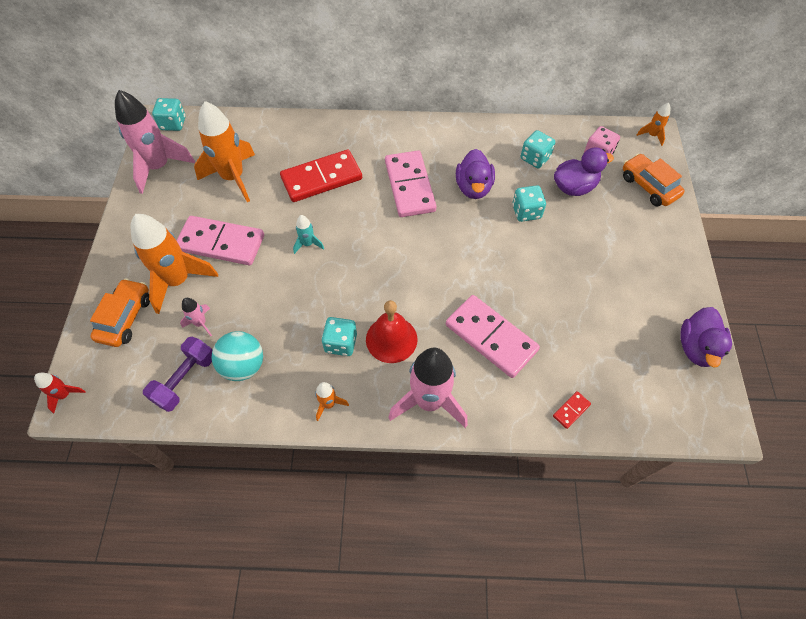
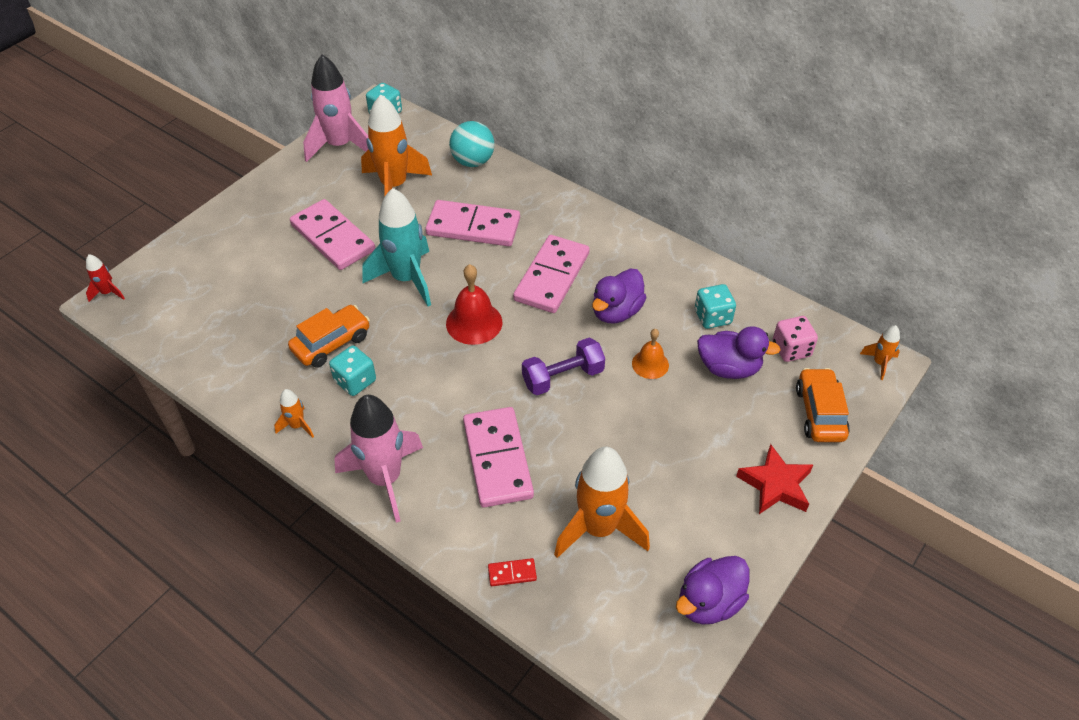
camera: 35 degrees right, 10 degrees down
(125, 318) = (203, 258): orange car -> orange car (331, 343)
(178, 281) = (270, 250): orange rocket -> orange rocket (599, 529)
(185, 379) = (203, 334): purple dumbbell -> purple dumbbell (563, 377)
(201, 323) = (256, 296): pink rocket -> none
(243, 366) = (258, 351): turquoise ball -> turquoise ball (473, 161)
(308, 244) = (406, 279): turquoise rocket -> turquoise rocket, size x2.21
(321, 178) = (473, 227): red domino -> pink domino
(391, 339) = (403, 404): red bell -> red bell (474, 322)
(526, 212) = (650, 364): turquoise dice -> orange bell
(665, 248) = (775, 485): none -> red star

